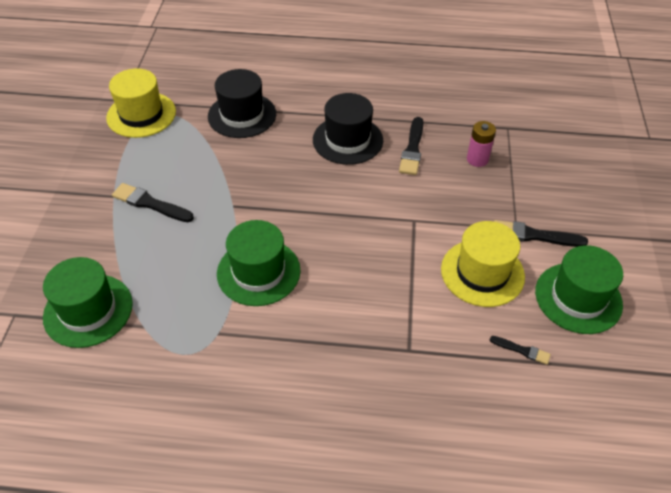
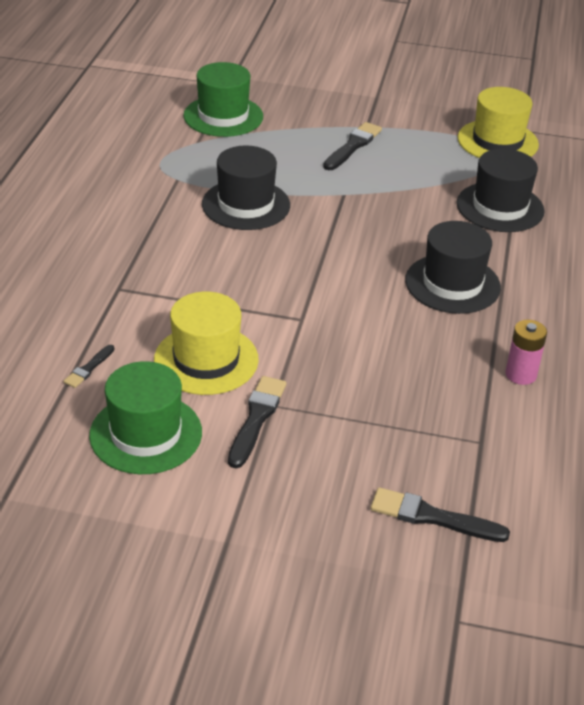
camera: 95 degrees right, 10 degrees down
(258, 272) = (246, 205): green hat -> black hat
(412, 149) = (433, 337): black brush -> black brush (432, 517)
(477, 159) = (410, 395): pink battery -> pink battery (521, 374)

